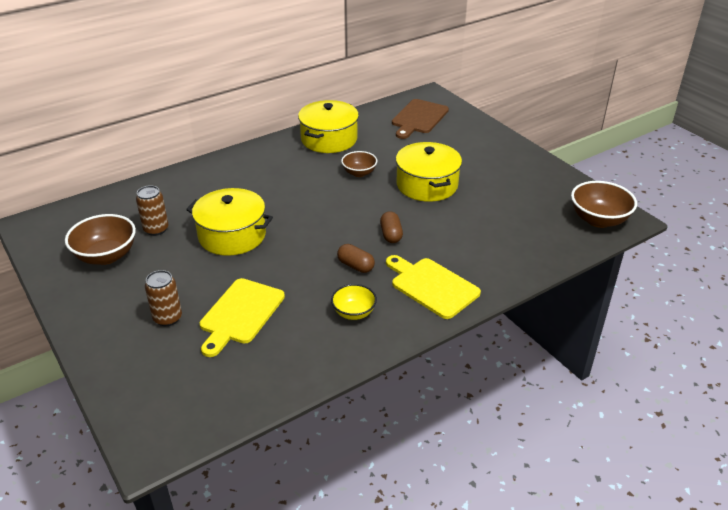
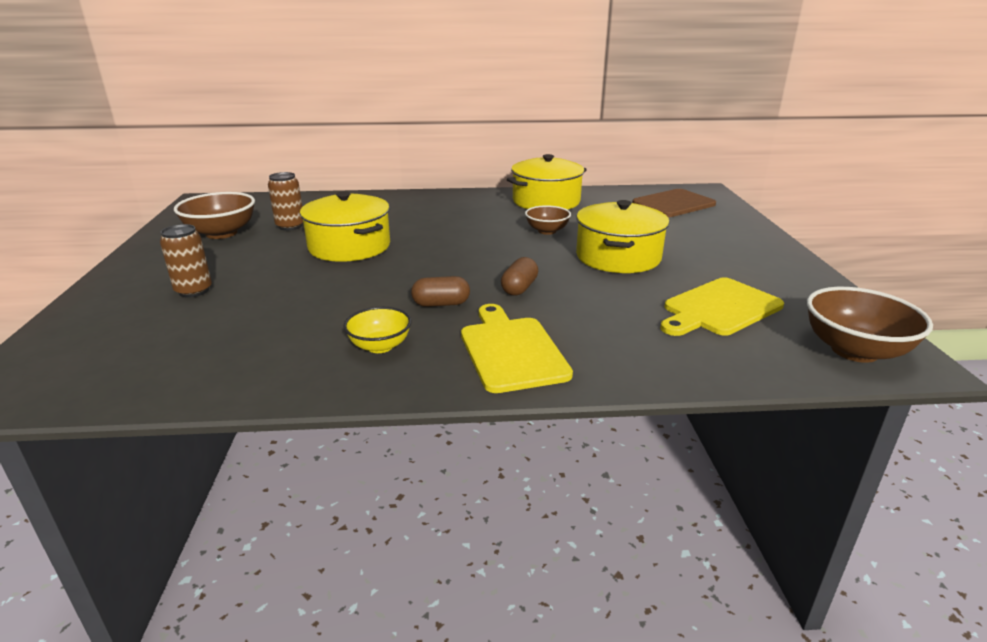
camera: 30 degrees right, 10 degrees down
(240, 314) = (261, 308): yellow cutting board -> yellow cutting board (719, 308)
(355, 266) = (441, 304): brown capsule -> brown capsule turned 75 degrees counterclockwise

